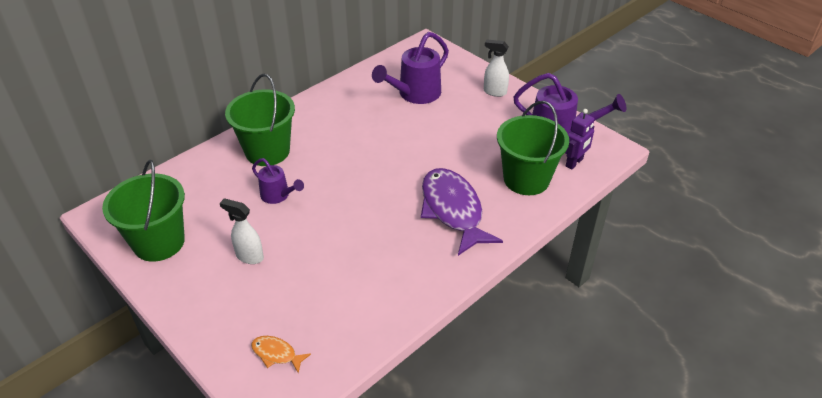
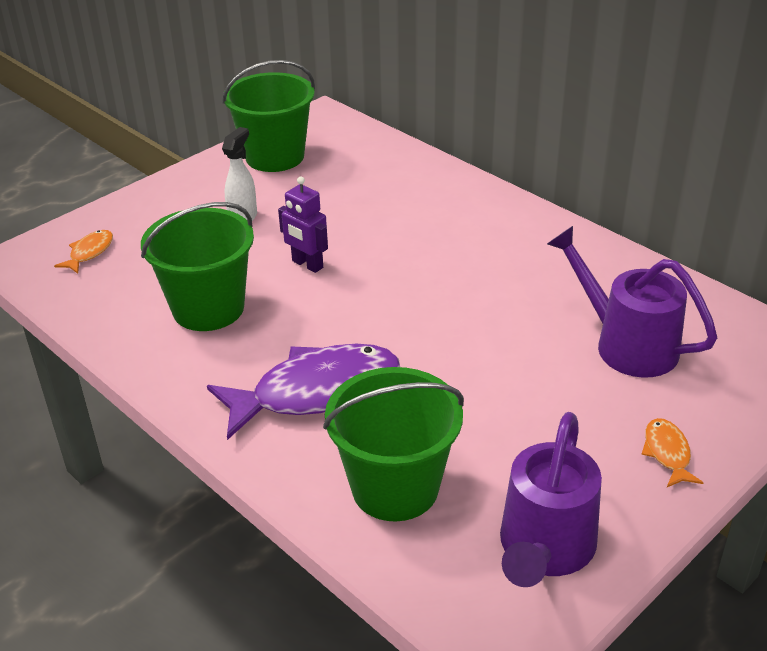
camera: 90 degrees right, 5 degrees down
(267, 151) = (445, 209): green bucket -> green bucket (208, 308)
(278, 196) = (353, 227): purple watering can -> none
(494, 92) = (667, 453): white spray bottle -> orange fish
(574, 163) = (449, 567): purple robot -> purple robot (307, 264)

